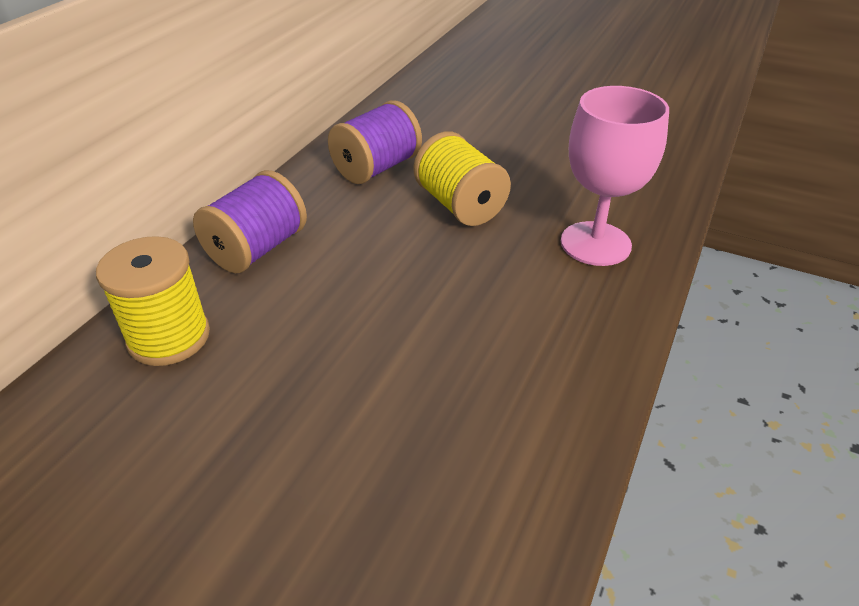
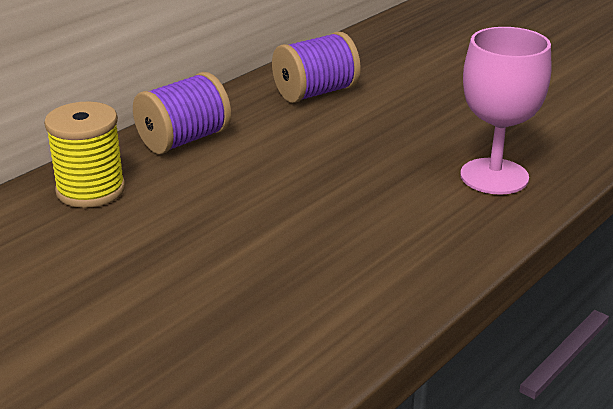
camera: 15 degrees right, 10 degrees down
(460, 205) = (380, 131): yellow spool -> none

